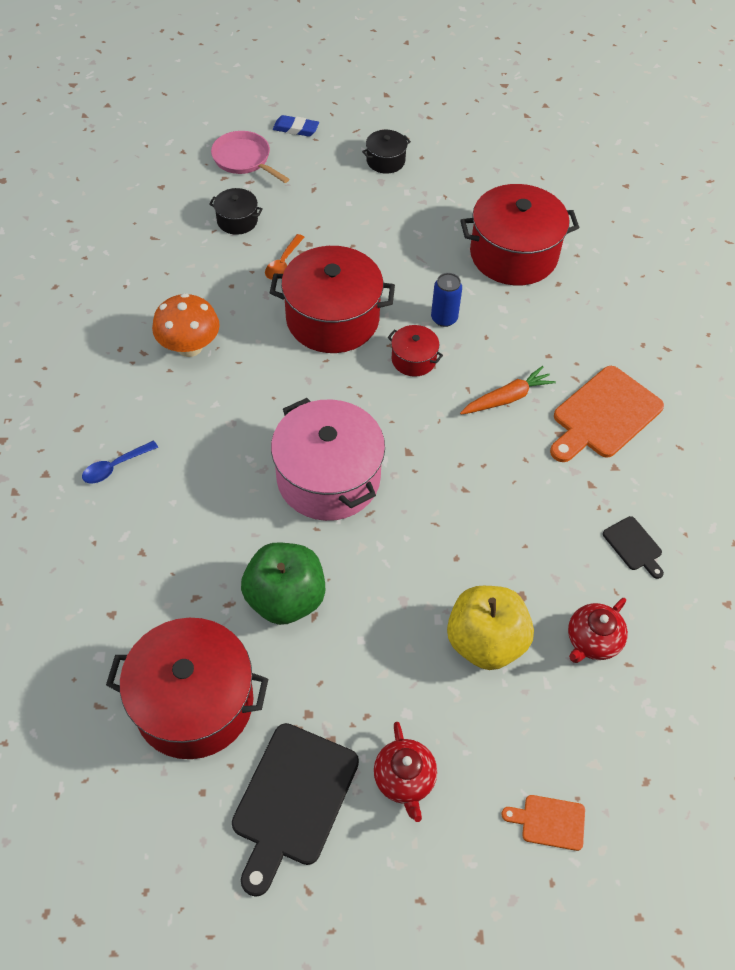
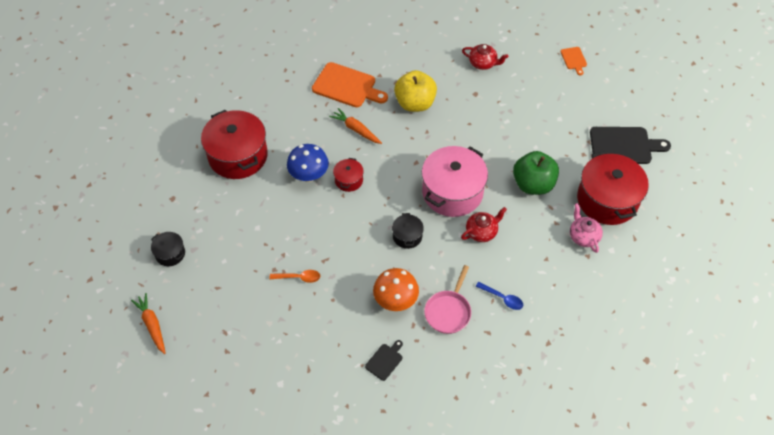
camera: 110 degrees left, 0 degrees up
(148, 626) = (583, 236): none -> pink teapot
(237, 220) = (269, 322): black pot -> black pot (407, 236)
(244, 159) = (201, 346): pink pan -> pink pan (448, 311)
(296, 129) = (152, 325): blue eraser -> orange carrot
(332, 319) = (335, 232): red pot -> none
(404, 779) = (588, 110): red teapot -> red teapot (482, 232)
(444, 318) = (309, 175): blue can -> blue mushroom
(485, 641) = (507, 100): yellow apple -> yellow apple (415, 103)
(634, 546) = (423, 59): black cutting board -> black cutting board (385, 360)

